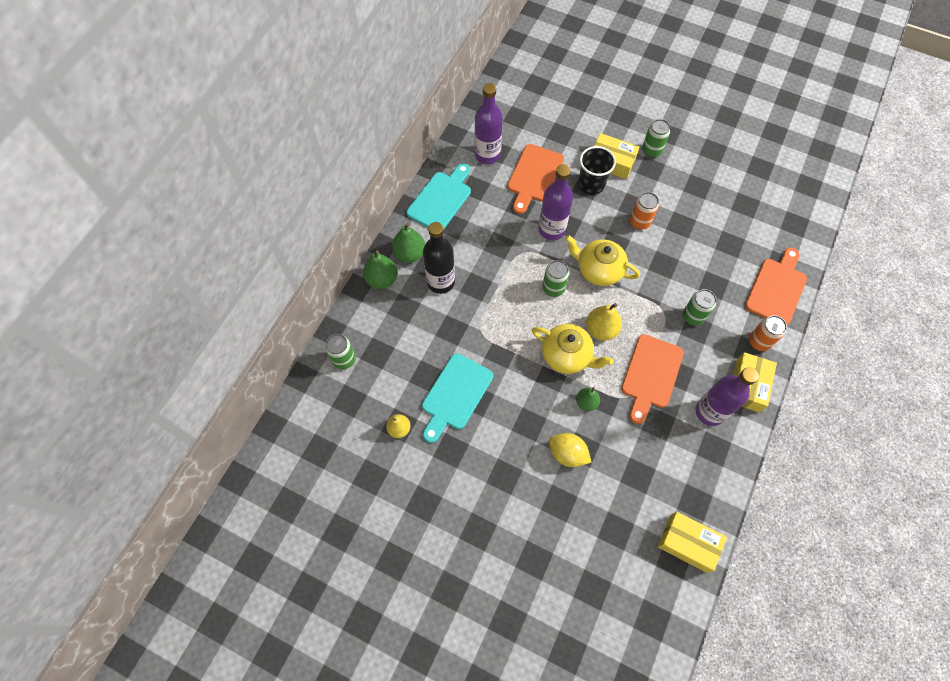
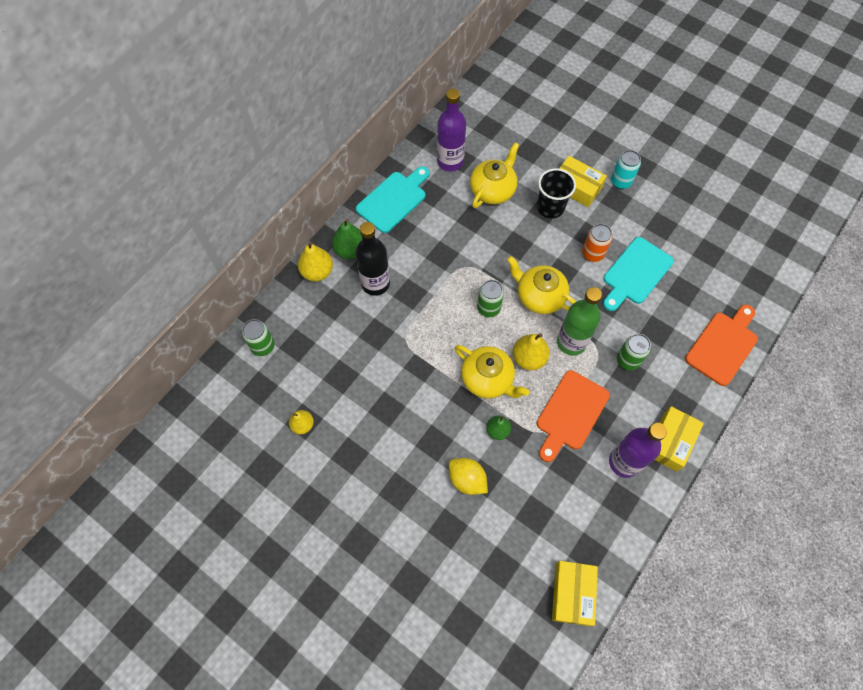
camera: 10 degrees right, 0 degrees up
(382, 279) = (317, 272): green pear -> yellow pear
(455, 395) = (365, 400): turquoise cutting board -> turquoise cutting board (635, 273)
(534, 176) = (493, 190): orange cutting board -> yellow teapot
(551, 230) = (499, 248): purple bottle -> none
(637, 308) = (571, 342): none -> green bottle
(651, 151) = (621, 182): green can -> turquoise can
(688, 543) = (572, 594): yellow box -> yellow box turned 60 degrees clockwise
(759, 342) = (692, 398): orange can -> none

